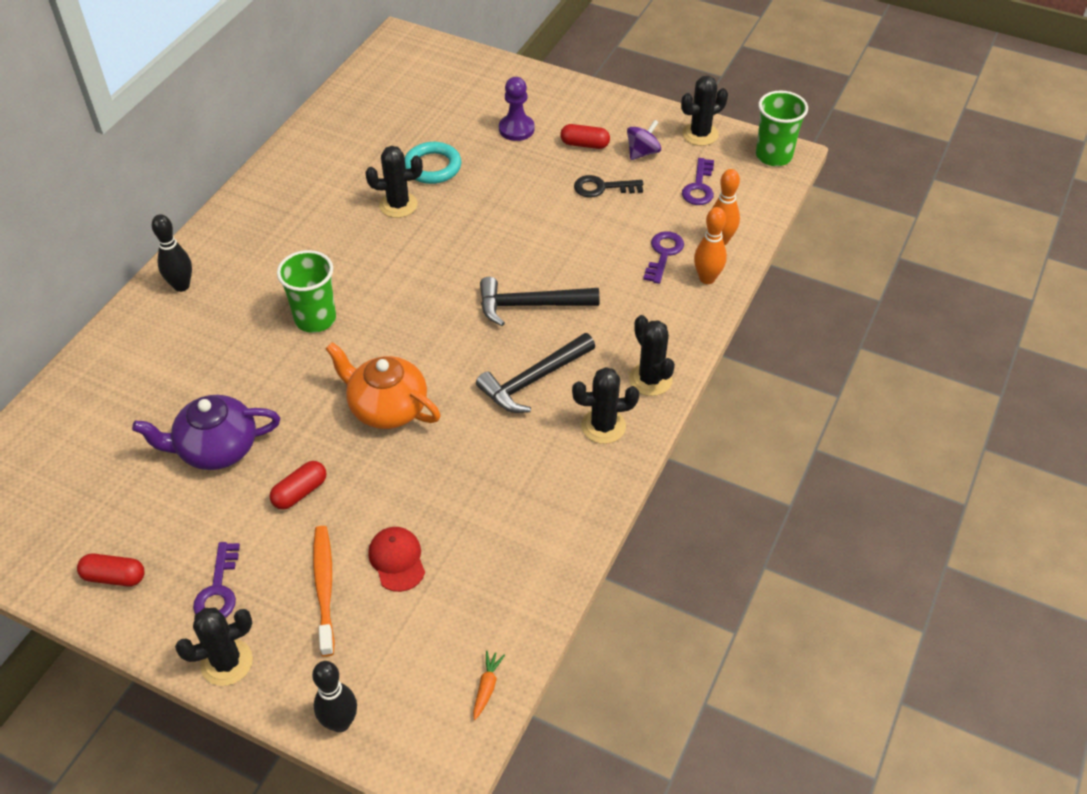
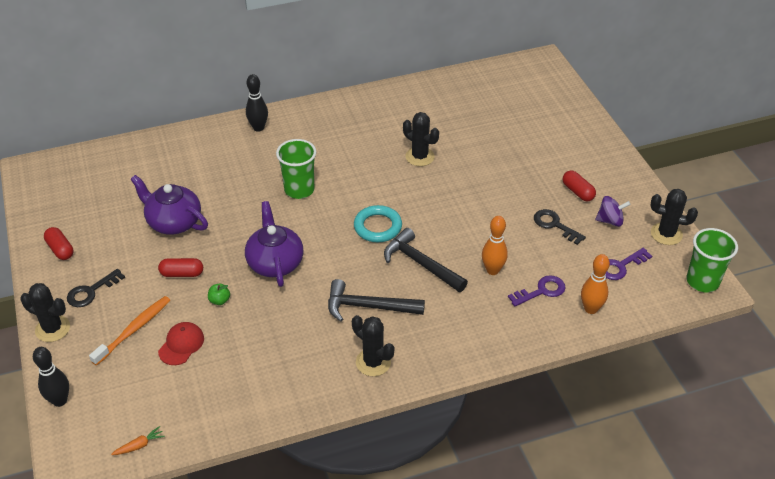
camera: 45 degrees right, 5 degrees down
(218, 589) = (91, 291): purple key -> black key
(378, 487) = (219, 300): none -> green apple
(387, 407) = (275, 263): orange teapot -> purple teapot
(432, 167) = (466, 147): turquoise ring -> turquoise ring (377, 227)
(516, 129) = (546, 156): purple pawn -> none
(650, 379) = (435, 357): black cactus -> none
(707, 278) = (550, 325): orange bowling pin -> orange bowling pin (492, 270)

